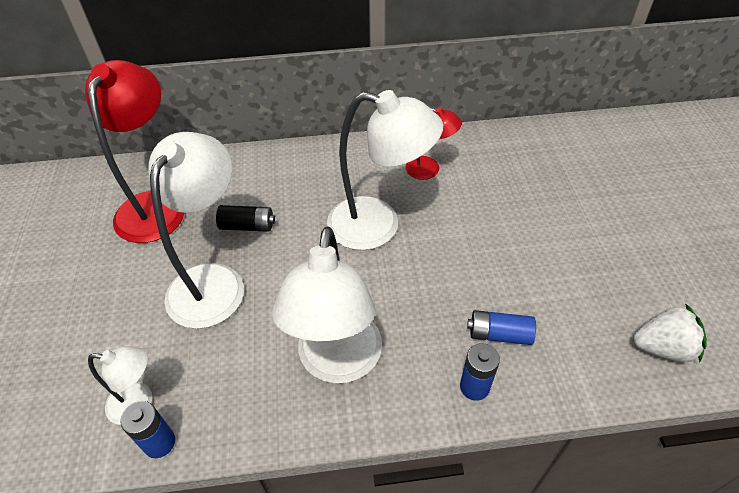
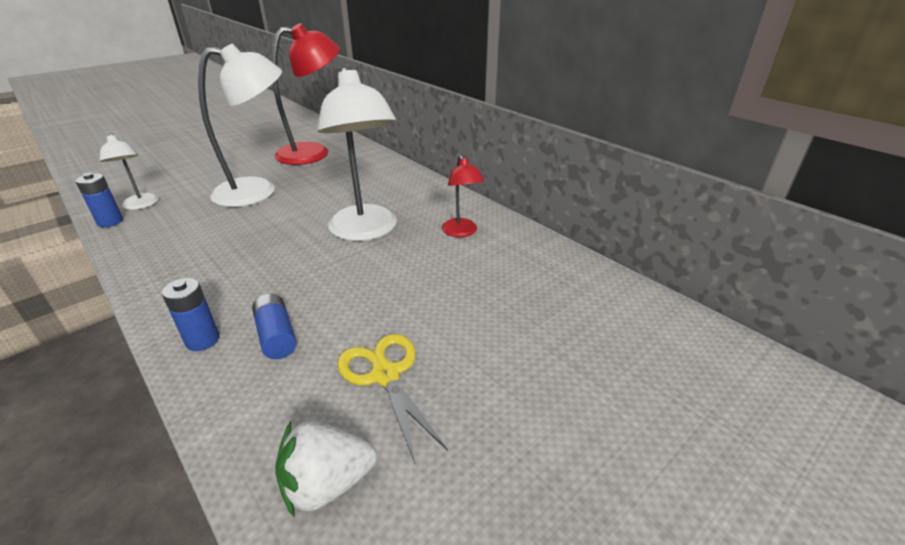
camera: 55 degrees right, 15 degrees down
(247, 226) = (320, 184): black battery -> none
(338, 363) = (203, 262): white lamp -> none
(580, 285) = (385, 375): none -> yellow scissors
(663, 347) = (327, 483): white strawberry -> white strawberry turned 105 degrees clockwise

